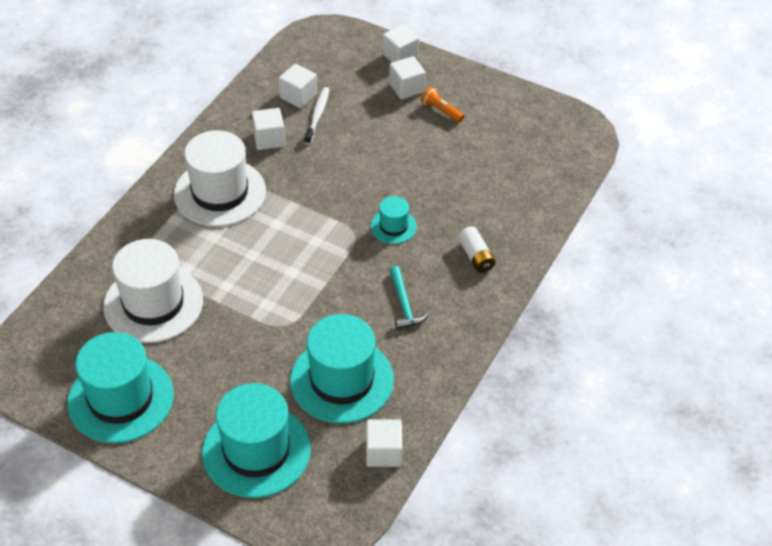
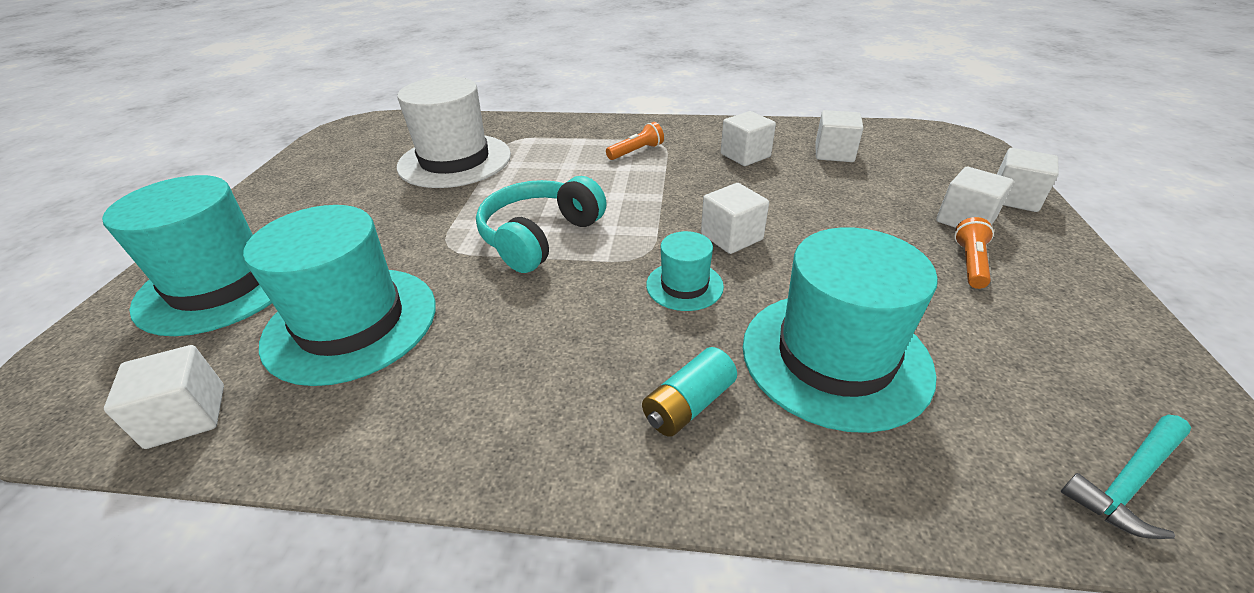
camera: 70 degrees right, 10 degrees down
(121, 398) = (316, 179): turquoise hat -> turquoise hat (835, 357)
(220, 192) = (636, 152): white hat -> orange flashlight
(303, 276) = (540, 237): none -> turquoise headphones
(317, 115) = (820, 172): white toothbrush -> none
(361, 188) = (731, 237): none -> white cube
(404, 304) = (527, 344): turquoise hammer -> turquoise hammer (1128, 481)
(476, 256) = (688, 404): white battery -> turquoise battery

